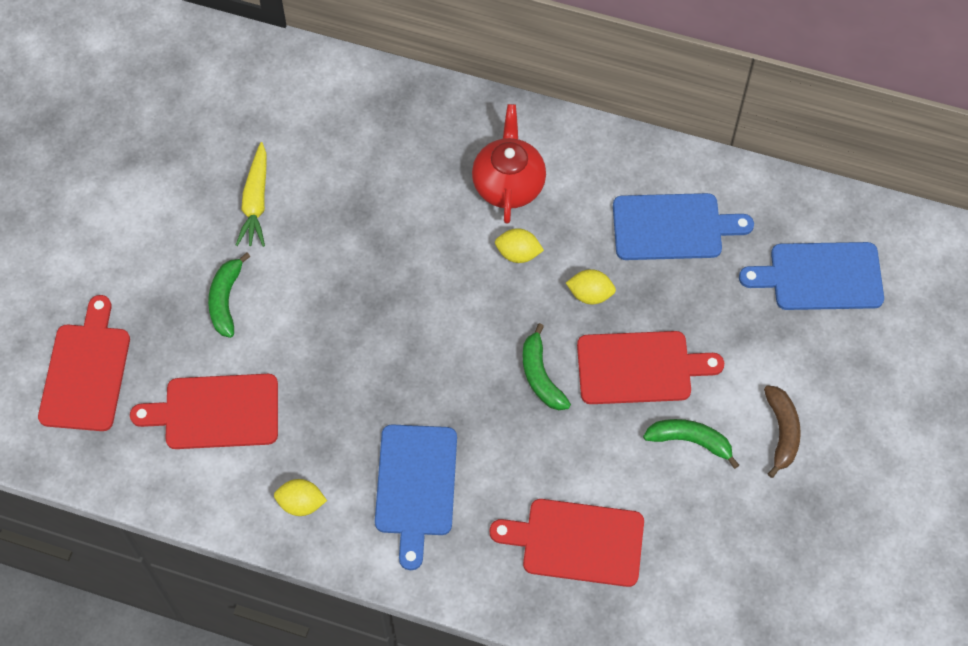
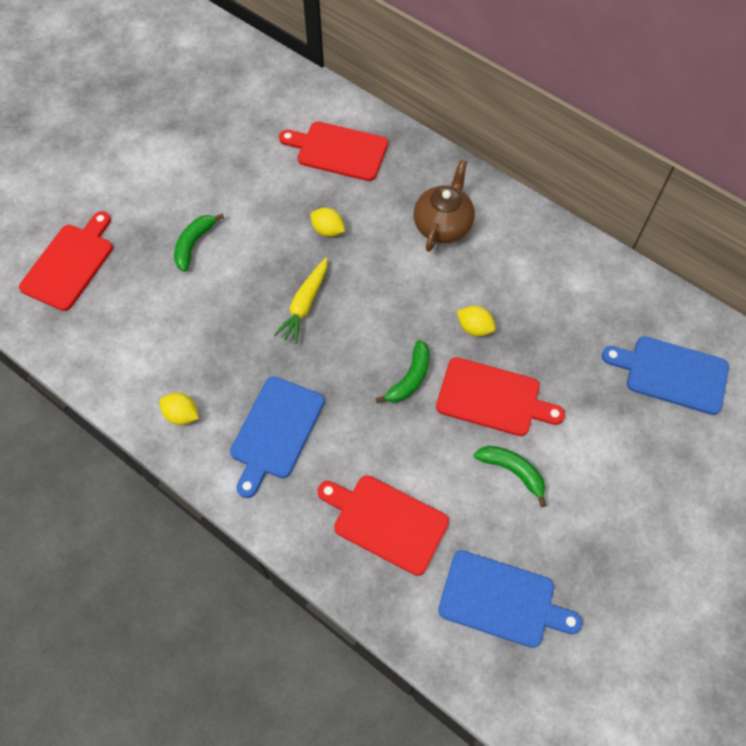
camera: 20 degrees right, 0 degrees up
(215, 412) = (149, 323): red cutting board -> red cutting board (338, 150)
(256, 202) = (247, 181): yellow carrot -> yellow carrot (304, 304)
(508, 184) = (443, 225): red teapot -> brown teapot
(518, 253) = (429, 279): yellow lemon -> yellow lemon (328, 230)
(541, 376) = (410, 378): green banana -> green banana turned 150 degrees counterclockwise
(673, 227) = (561, 297): blue cutting board -> blue cutting board (502, 600)
(781, 432) = (593, 490): brown banana -> none

